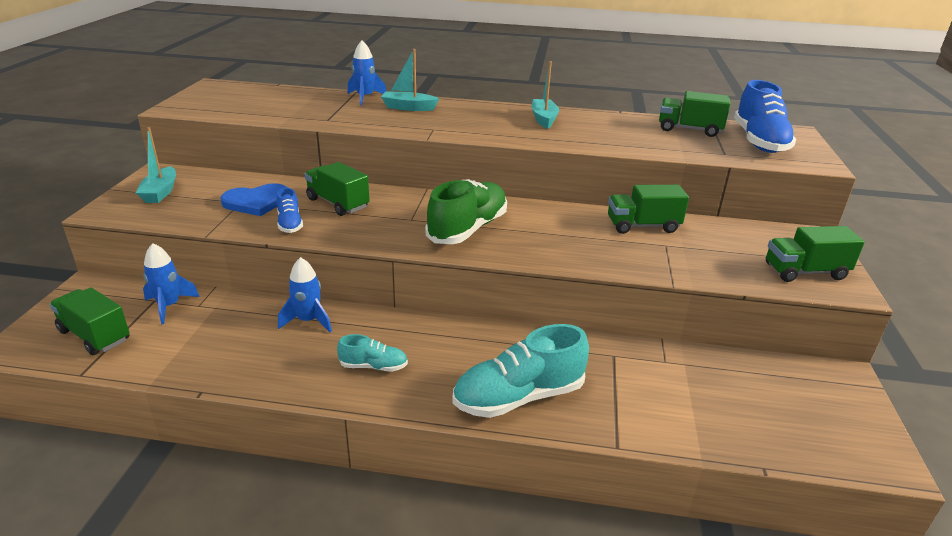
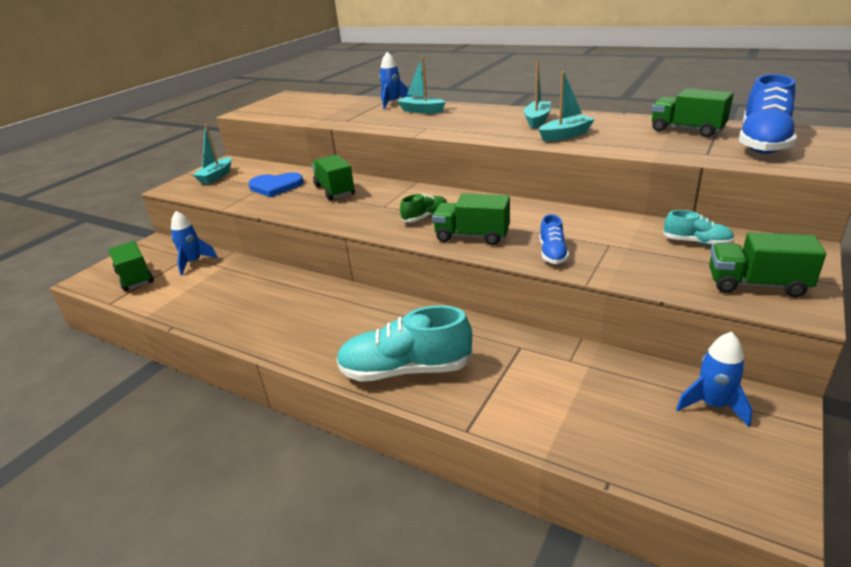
camera: 25 degrees right, 0 degrees up
(290, 224) = (287, 204): blue shoe -> blue shoe (552, 253)
(308, 321) = (280, 284): blue rocket -> blue rocket (712, 405)
(374, 366) = (304, 326): turquoise shoe -> turquoise shoe (697, 242)
(468, 229) = (425, 217): green shoe -> green shoe, size x0.51
(585, 136) = (565, 135): none -> turquoise boat
(642, 226) = (598, 225): green truck -> green truck (472, 236)

